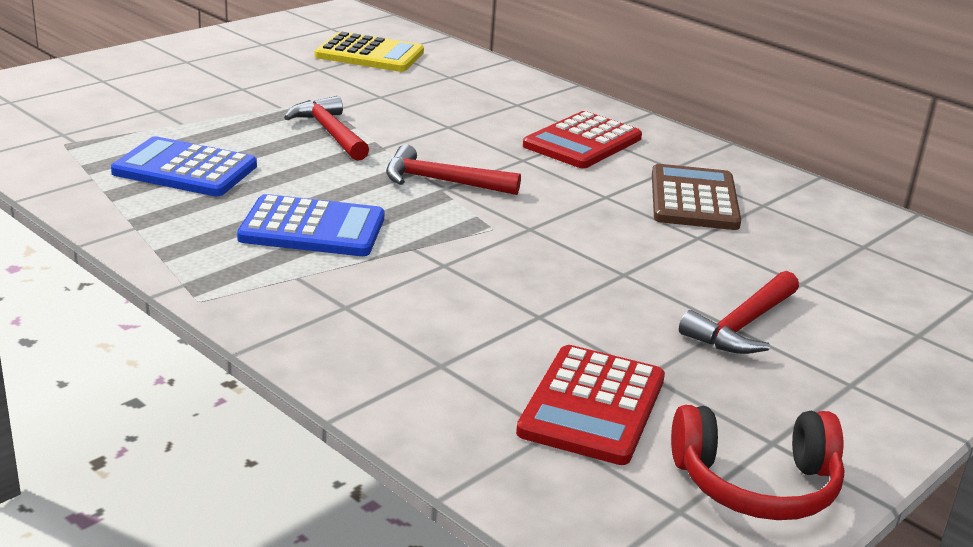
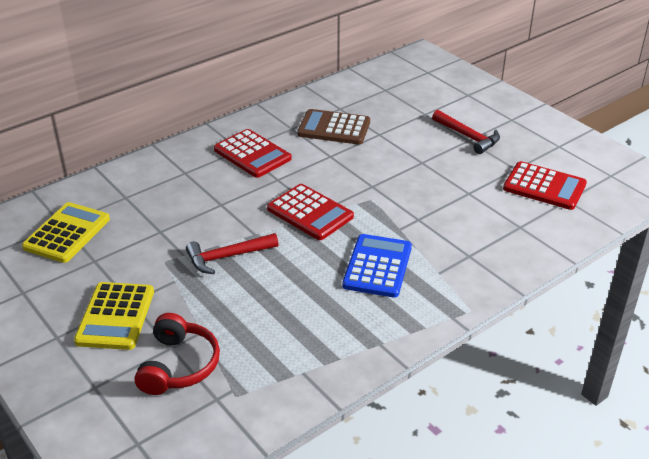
camera: 80 degrees left, 10 degrees up
(185, 169) = (288, 325): blue calculator -> none
(216, 83) = (115, 316): none -> yellow calculator
(441, 181) = (310, 213): red hammer -> red calculator
(756, 484) = (588, 155): red headphones -> red headphones (178, 365)

